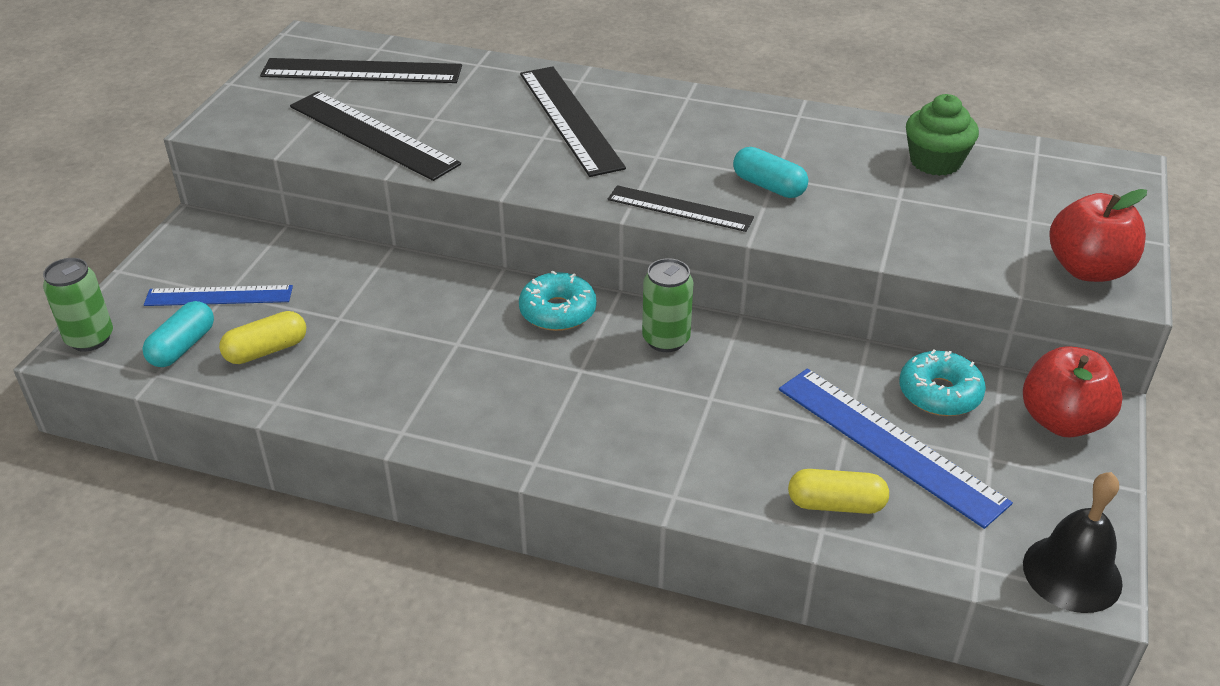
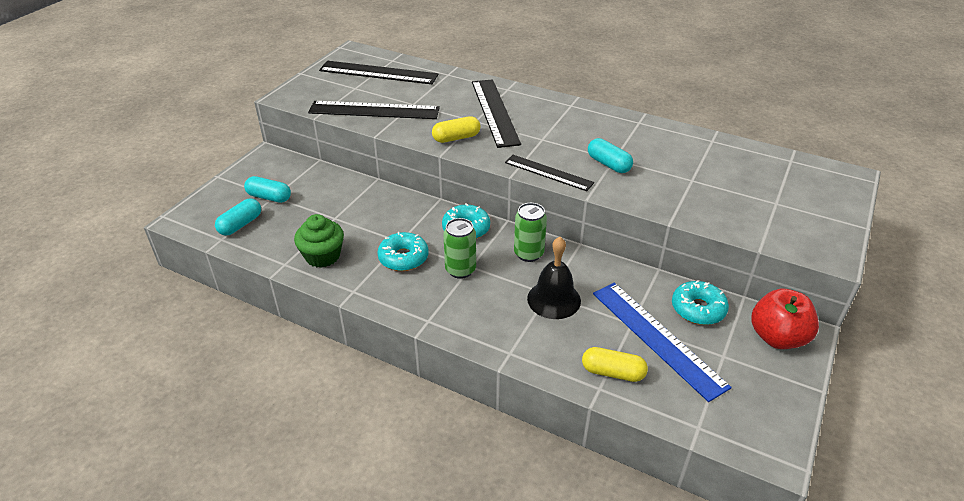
camera: 10 degrees right, 0 degrees up
(90, 339) = (190, 214): green can -> green can (460, 270)
(219, 296) = (269, 197): blue ruler -> turquoise capsule
(266, 350) = (287, 232): yellow capsule -> yellow capsule (456, 138)
(373, 135) = (374, 110): black ruler -> black ruler turned 45 degrees counterclockwise
(469, 369) = (403, 258): none -> turquoise donut
(935, 162) = (721, 159): green cupcake -> green cupcake (322, 256)
(1072, 573) = (762, 441): black bell -> black bell (554, 299)
(1087, 269) = (809, 239): red apple -> none

